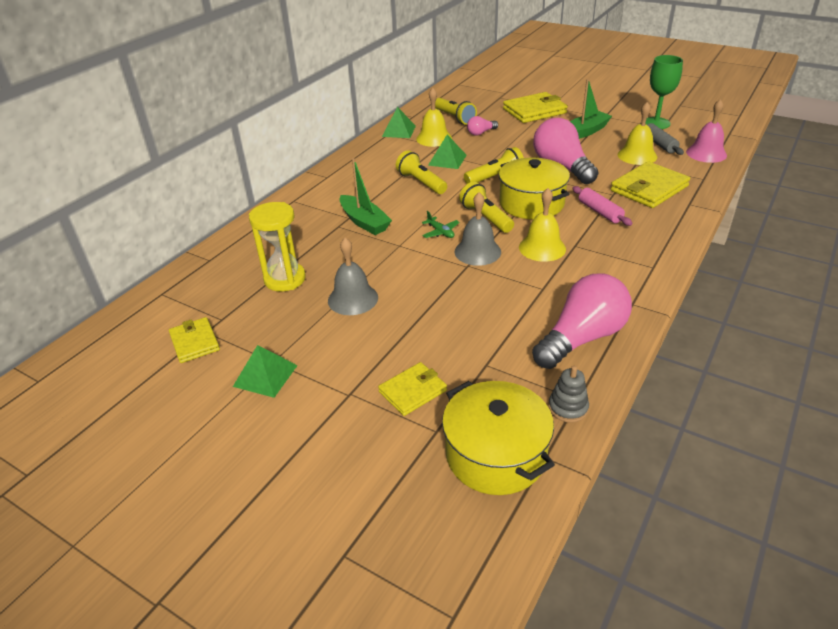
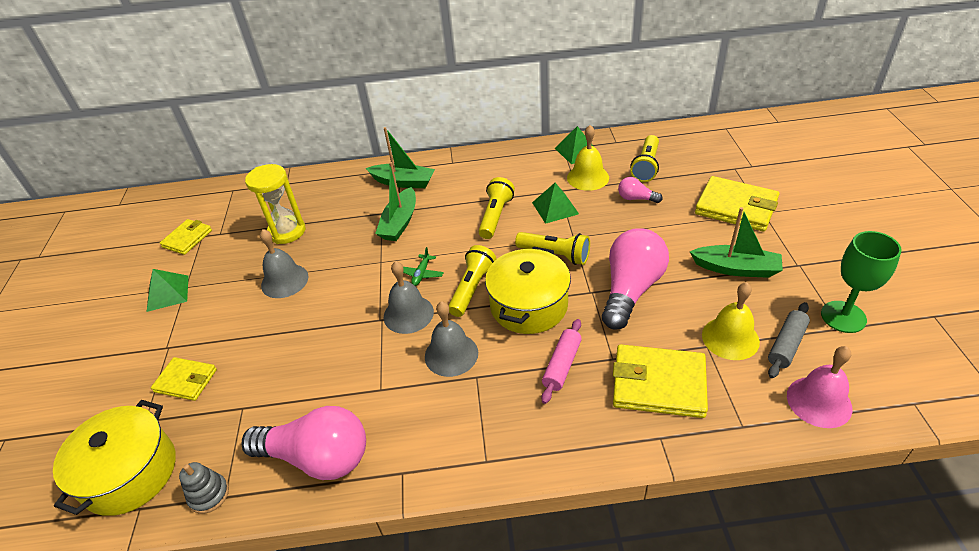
camera: 55 degrees right, 5 degrees up
(315, 204) = (403, 182): none -> green boat
(542, 248) = (451, 354): yellow bell -> grey bell

